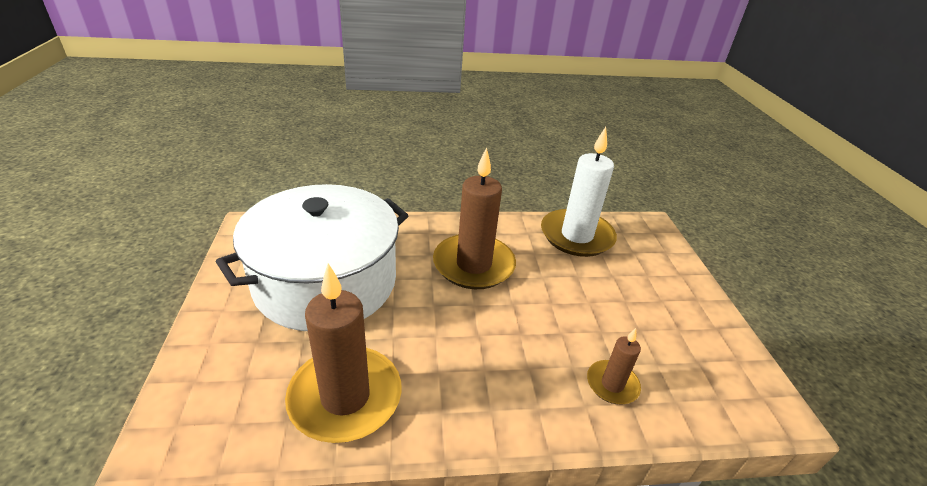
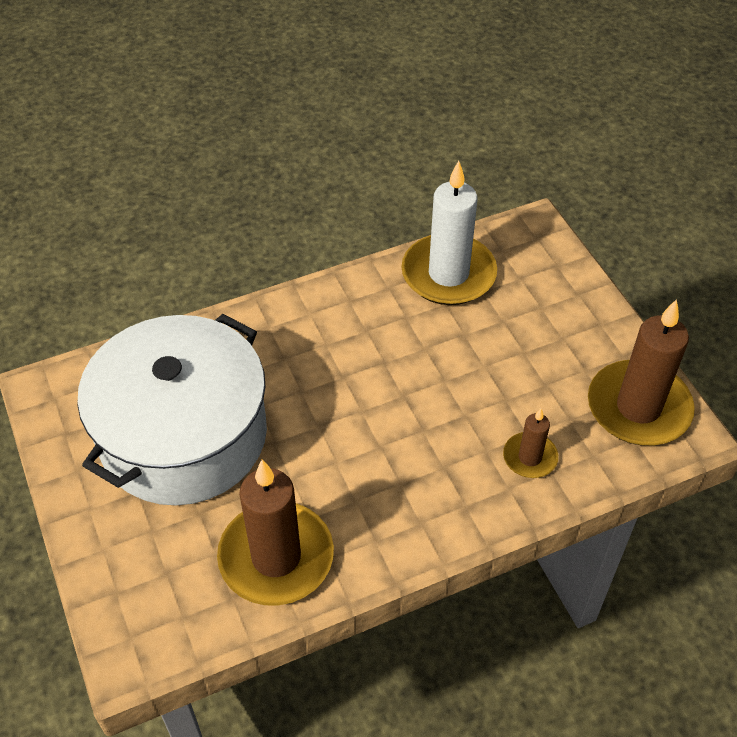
camera: 15 degrees left, 15 degrees up
(473, 265) = (341, 357): brown candle -> brown candle (638, 407)

